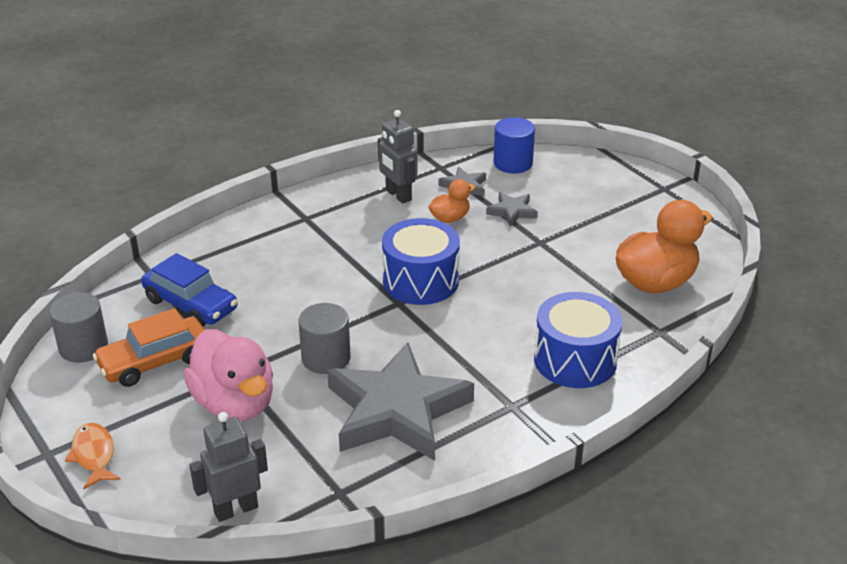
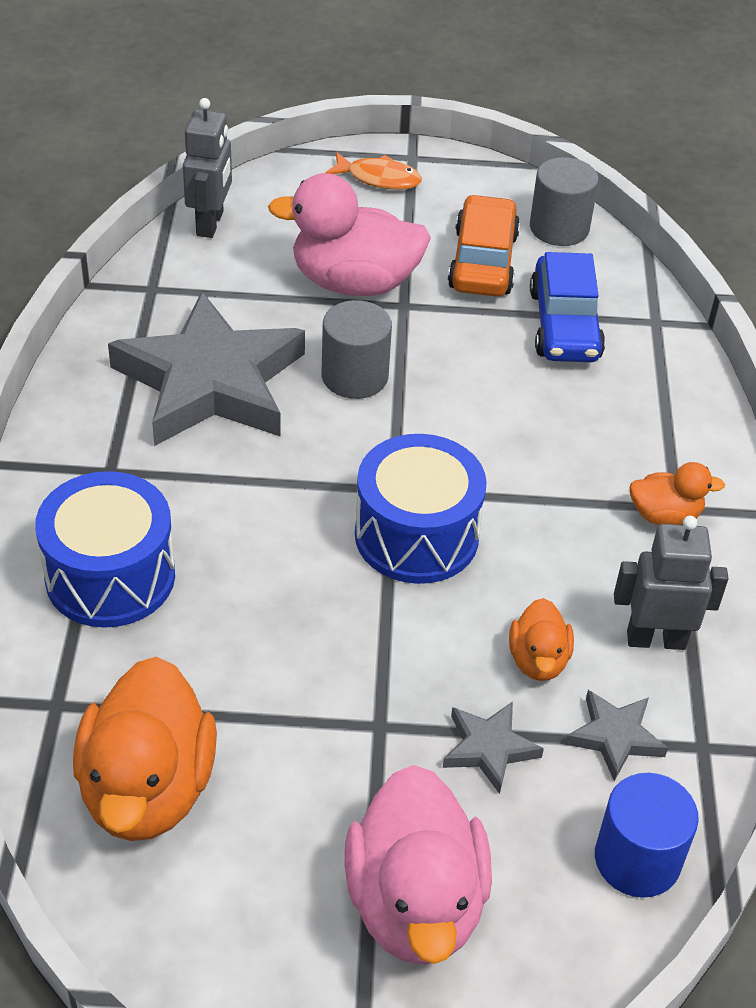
camera: 125 degrees right, 10 degrees up
(191, 304) = (564, 325): blue car -> blue car turned 75 degrees counterclockwise
(315, 219) = (665, 515): none -> orange duck
(601, 199) = (415, 903): none -> pink duck

